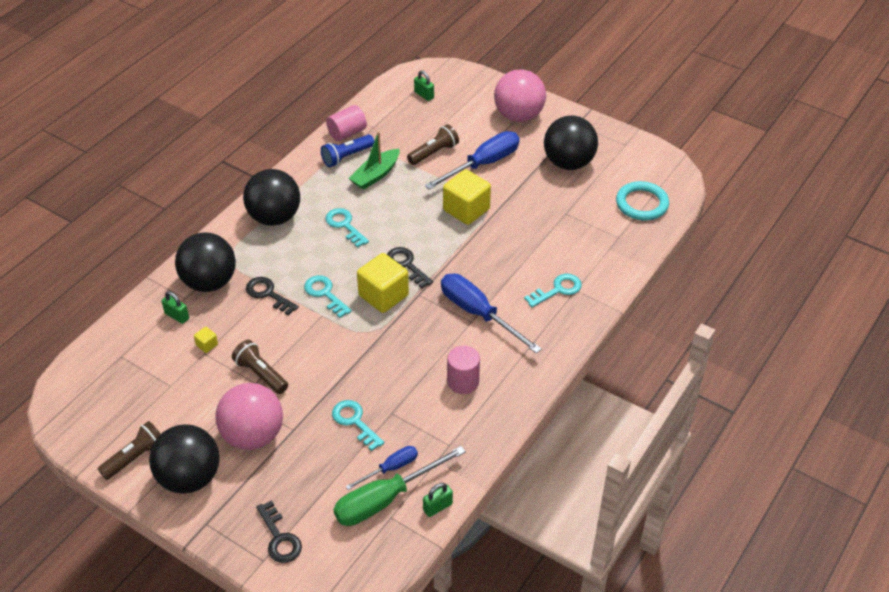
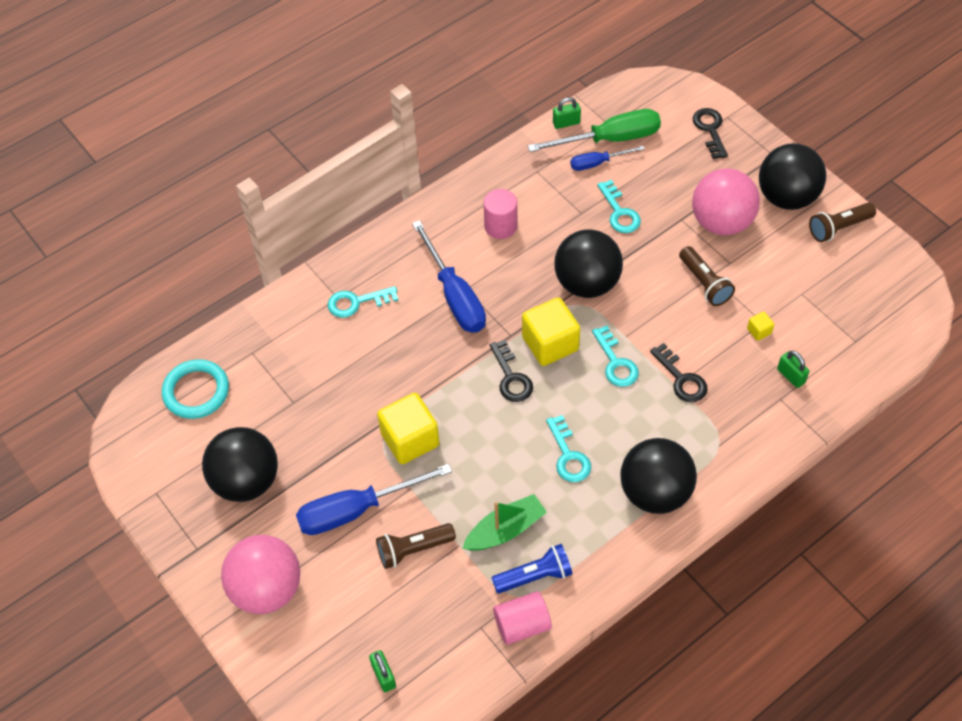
camera: 160 degrees left, 10 degrees up
(209, 282) = (749, 413): black ball -> black ball (587, 283)

